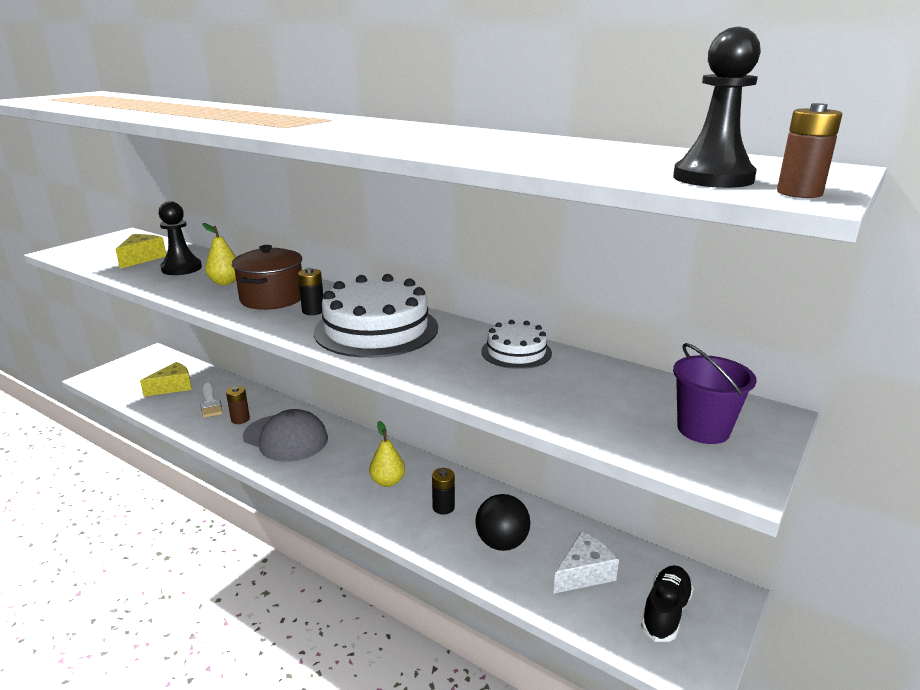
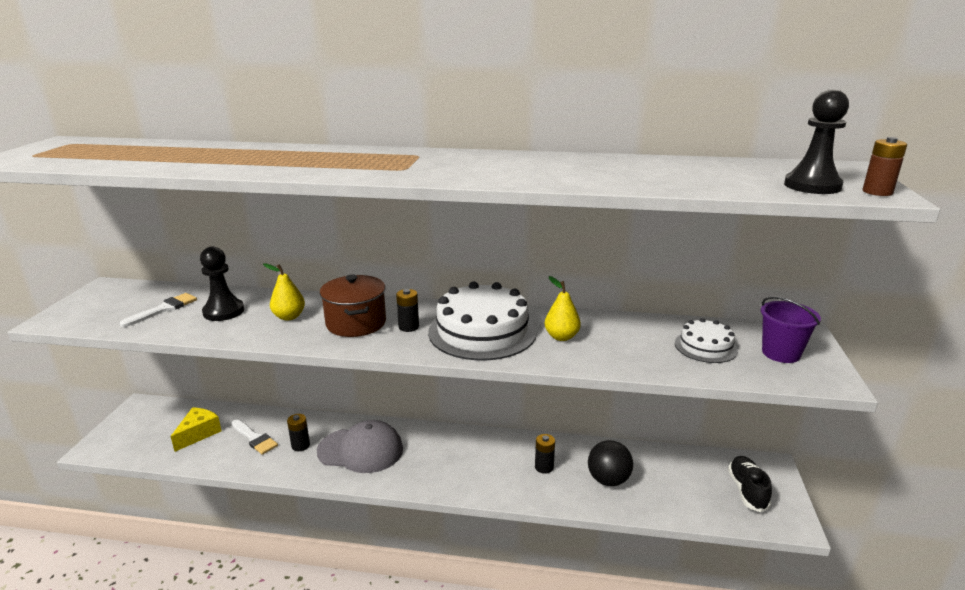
camera: 25 degrees left, 0 degrees up
(142, 258) = (164, 309): yellow cheese -> white brush
(240, 419) = (300, 445): brown battery -> black battery
(387, 481) = (483, 460): yellow pear -> yellow pear (561, 337)
(516, 352) = (607, 326): white cake -> white cake (705, 347)
(584, 573) = (679, 482): white cheese -> none

